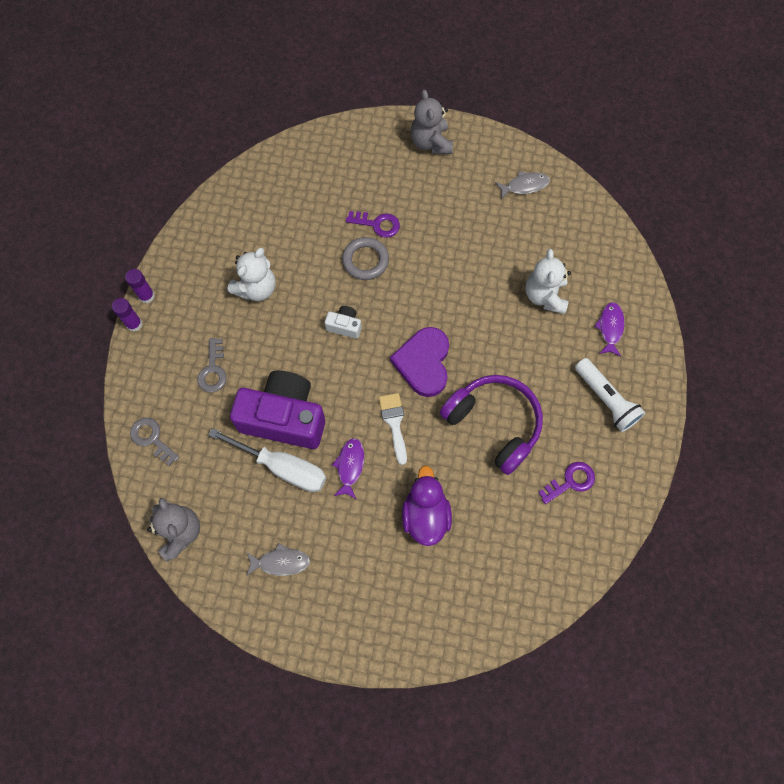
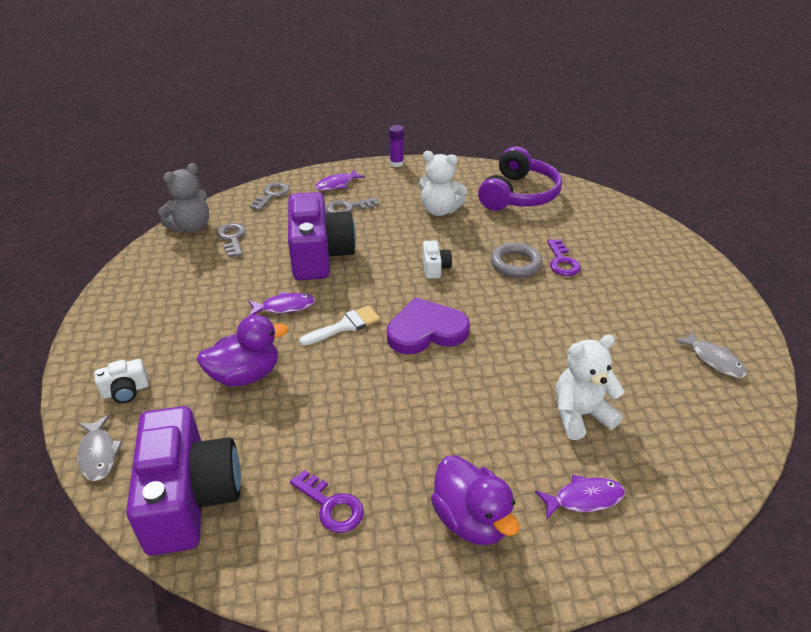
camera: 70 degrees right, 30 degrees down
(134, 324) = (368, 164): purple glue stick -> none
(162, 368) = (337, 184): none -> purple fish
(219, 494) = (232, 238): none -> grey key
(280, 562) = (173, 287): grey fish -> grey fish (98, 454)
(282, 467) = (269, 266): white screwdriver -> none
(410, 614) = (126, 391): none -> white camera
(431, 142) = (691, 274): grey teddy bear -> none
(494, 424) = (380, 407): purple headphones -> purple headphones (518, 195)
(536, 574) = (190, 498): none -> purple camera
(606, 399) = (471, 520): white flashlight -> purple duck

